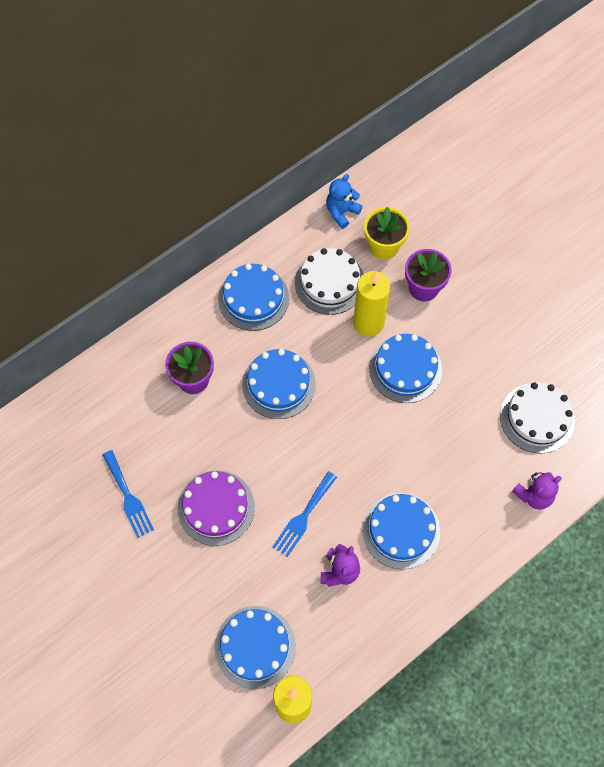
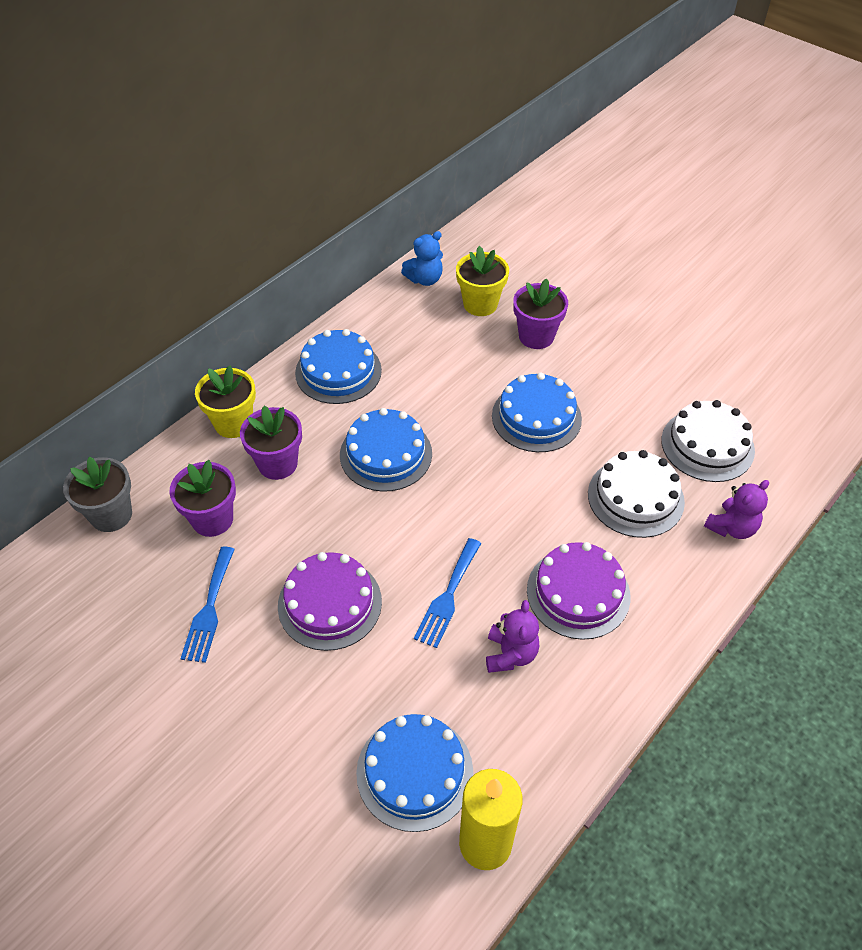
camera: 10 degrees left, 15 degrees down
(63, 405) = (111, 515): none -> grey flower pot
(128, 497) = (209, 609): blue fork -> blue fork turned 45 degrees clockwise
(138, 421) = (212, 519): none -> purple flower pot
(163, 336) = (233, 423): none -> yellow flower pot
(329, 282) = (426, 345): white cake -> white cake (635, 497)
(341, 212) = (425, 279): blue teddy bear -> blue teddy bear turned 150 degrees counterclockwise
(368, 323) = (481, 378): yellow candle -> none
(401, 530) = (578, 593): blue cake -> purple cake

